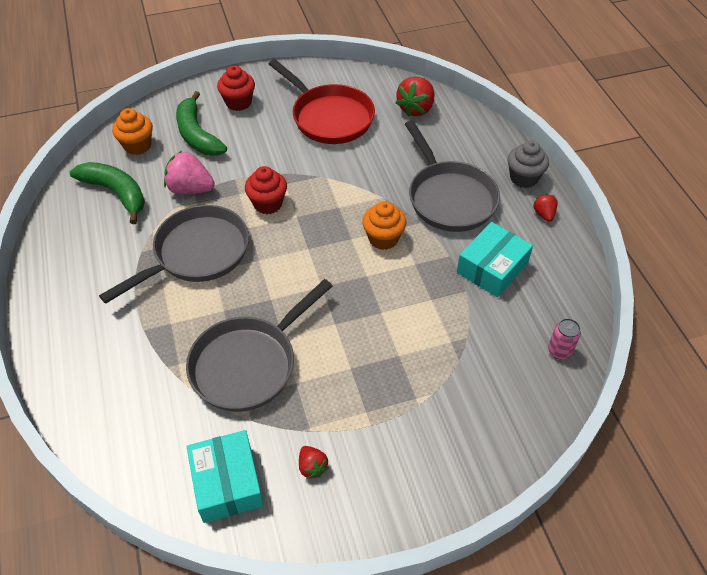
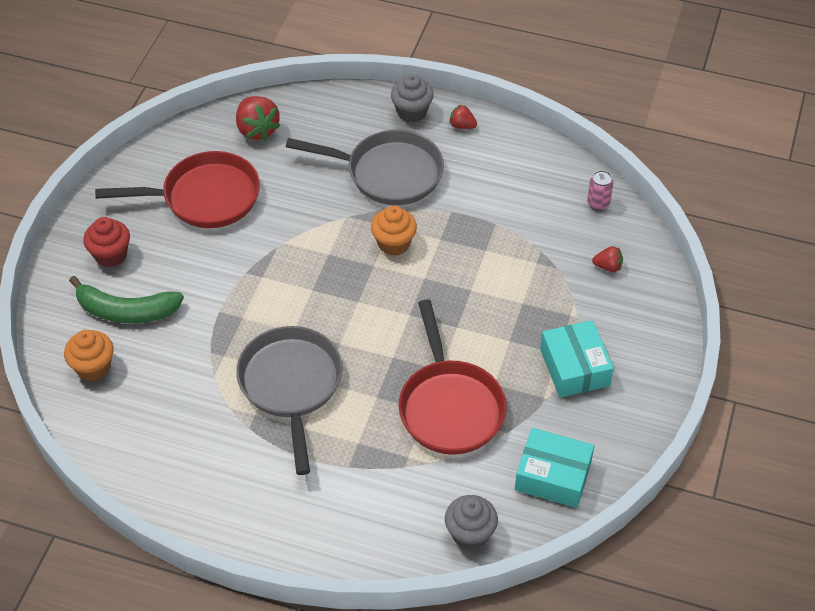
camera: 55 degrees left, 0 degrees up
(116, 193) = (148, 414): green banana -> none
(125, 451) = (470, 534): none -> grey cupcake
(190, 189) = (200, 352): pink strawberry -> none
(248, 364) = (449, 406): grey pan -> red pan
(268, 204) = (276, 302): red cupcake -> none
(312, 467) = (580, 413): red strawberry -> red strawberry (608, 267)
(492, 268) = (487, 193): turquoise box -> turquoise box (574, 367)

